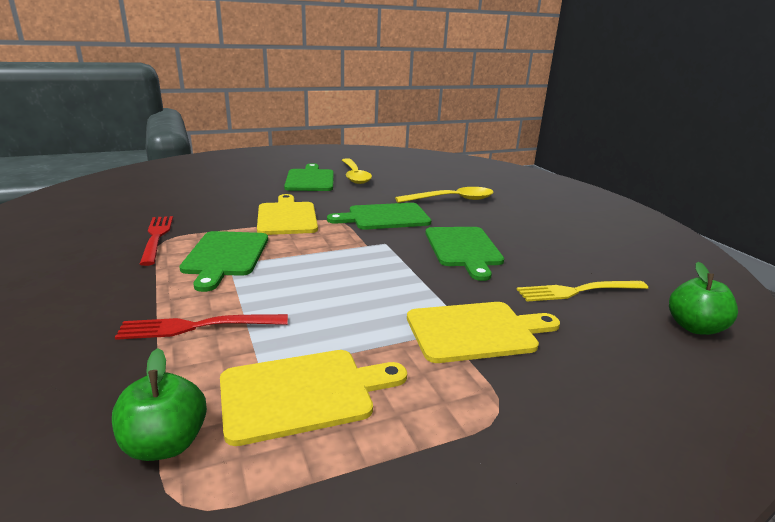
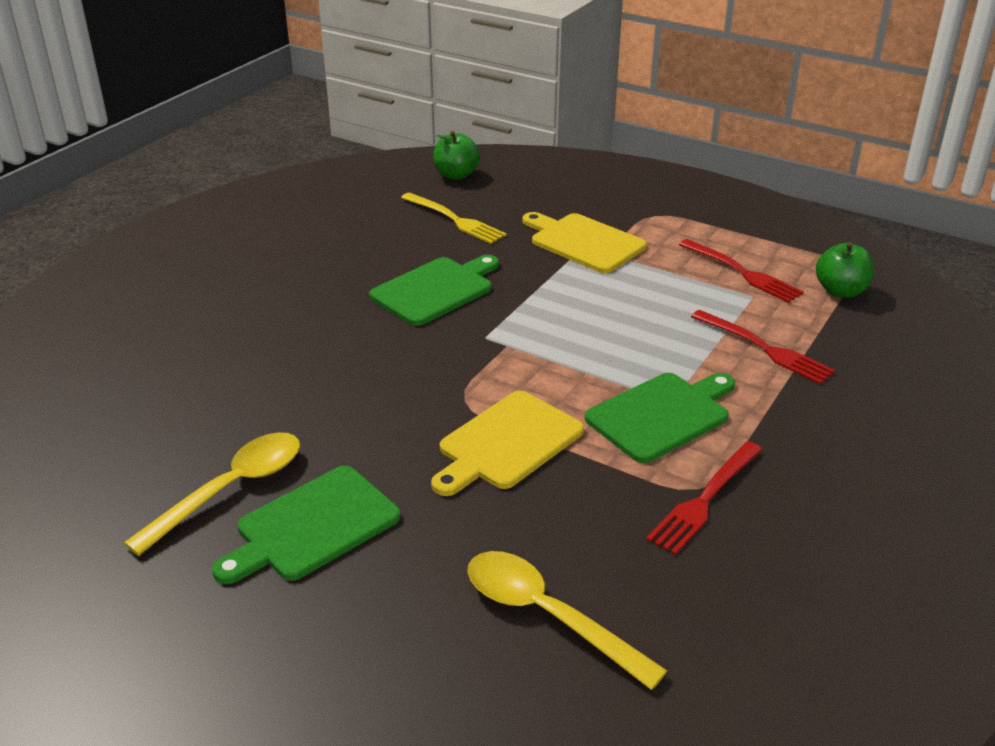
camera: 125 degrees left, 10 degrees up
(303, 393) = (743, 273): yellow cutting board -> red fork
(384, 217) = (405, 371): green cutting board -> none
(452, 200) = (264, 349): yellow spoon -> yellow spoon (547, 616)

